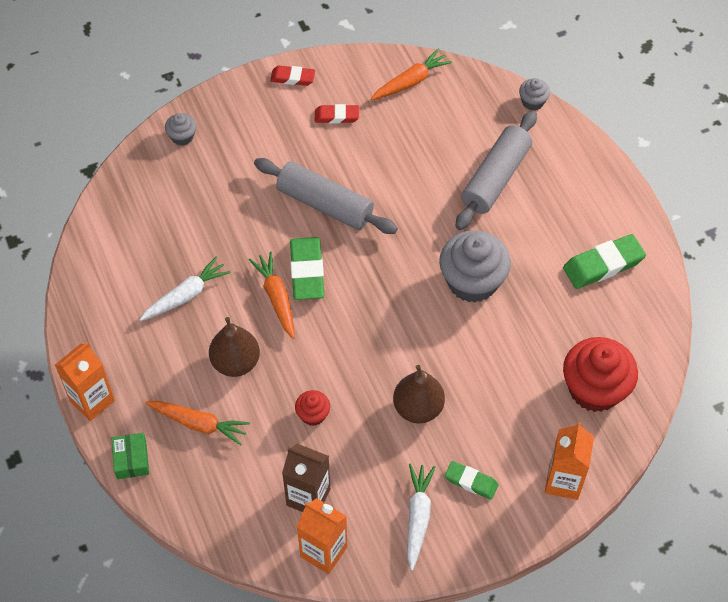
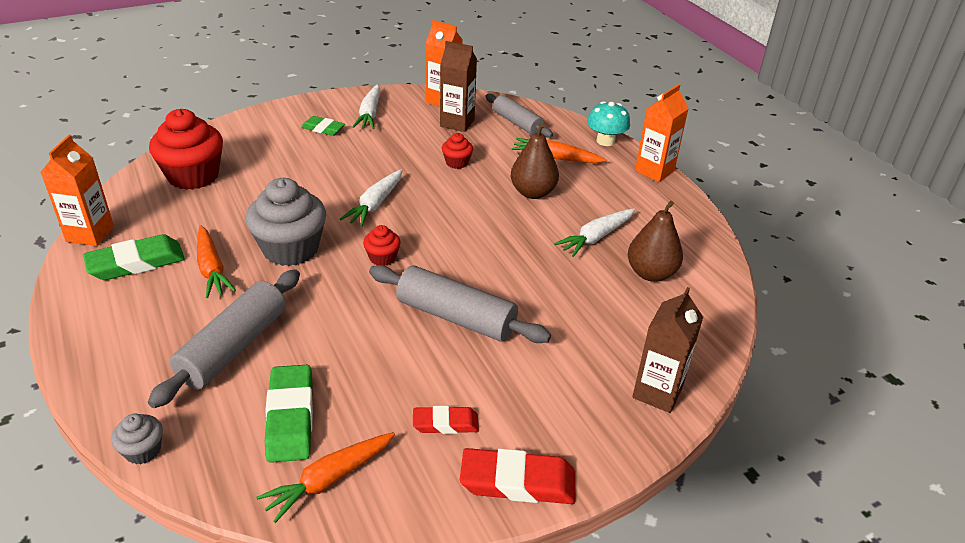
camera: 175 degrees right, 20 degrees down
(131, 459) = (605, 141): green box -> turquoise mushroom
(182, 136) = (657, 392): grey cupcake -> brown carton
(233, 498) = (517, 123): none -> grey rolling pin
(276, 298) = (501, 236): orange carrot -> orange carrot (211, 269)
(292, 78) = (517, 482): red eraser -> red eraser, size x1.65
(307, 271) = (471, 256): green eraser -> green eraser (290, 417)
(388, 270) = (382, 258): none -> red cupcake
(399, 343) = (375, 204): none -> white carrot
(418, 408) = (362, 166): brown pear -> brown pear (651, 273)
(563, 481) = (245, 128): orange carton -> orange carton (90, 234)

